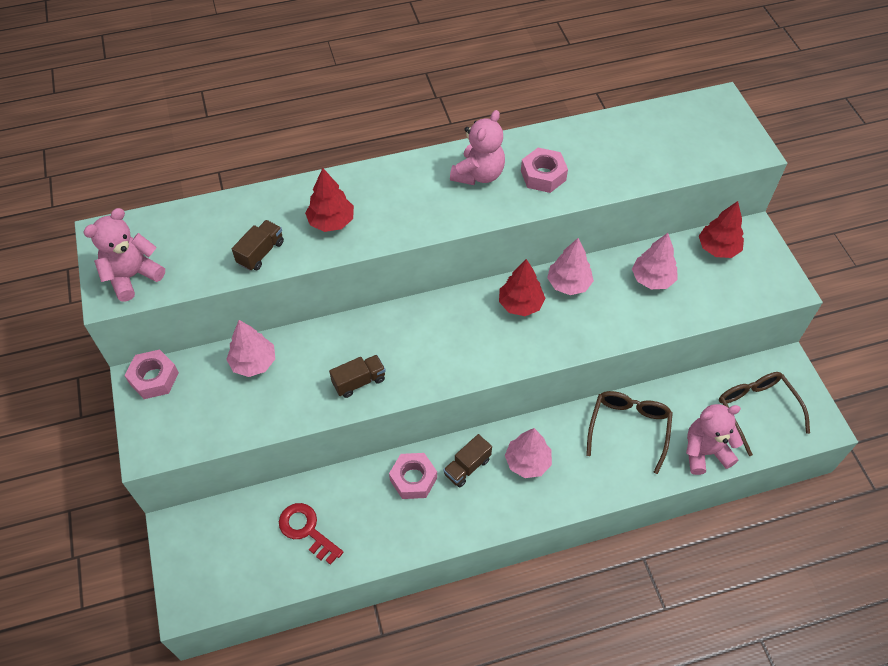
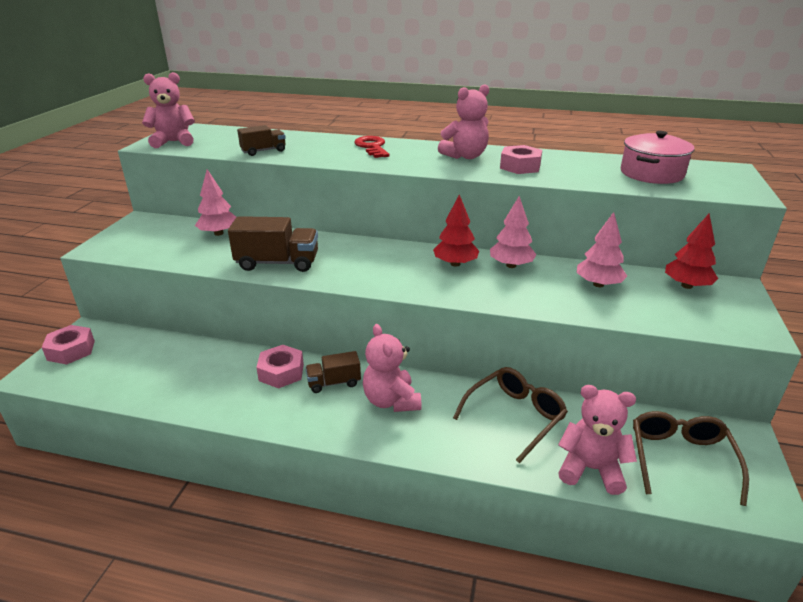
camera: 30 degrees right, 25 degrees down
(154, 378) = (149, 221): pink nut -> pink nut (71, 350)
(306, 530) = (166, 369): red key -> red key (372, 147)
(331, 222) = (328, 151): red tree -> none
(359, 381) = (277, 263): brown truck -> brown truck, size x1.67
(527, 462) = (391, 401): pink tree -> pink teddy bear
(662, 141) = (651, 173): none -> pink pot

